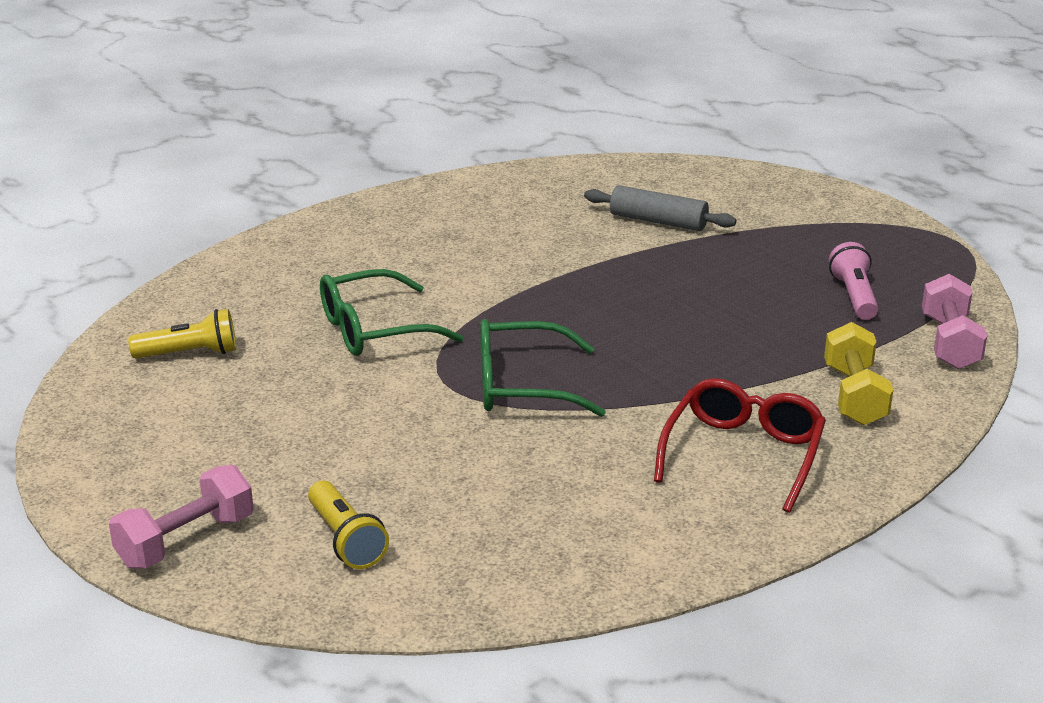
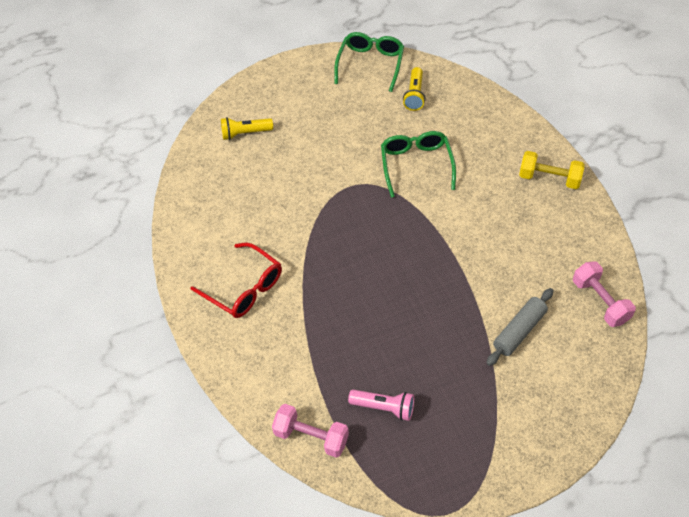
camera: 110 degrees right, 25 degrees up
(186, 541) = (266, 87): pink dumbbell -> pink dumbbell (600, 301)
(522, 386) = (340, 214): green glasses -> green glasses (370, 64)
(854, 396) = (275, 359): yellow dumbbell -> yellow dumbbell (549, 178)

